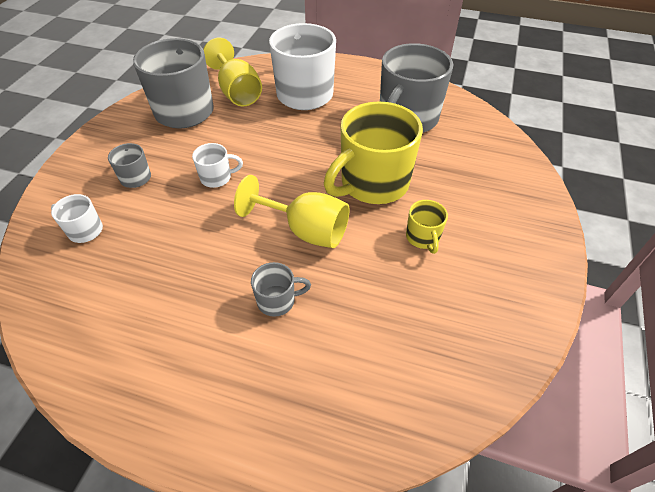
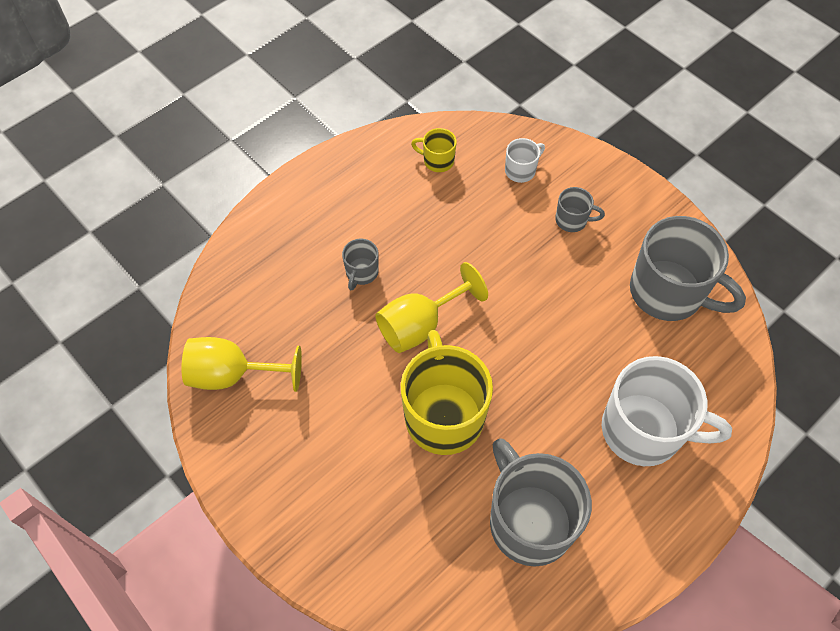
camera: 120 degrees right, 10 degrees up
(217, 178) = (534, 283): white mug -> none
(237, 92) = (683, 358): yellow goblet -> yellow goblet (233, 374)
(423, 238) = (349, 416): yellow mug -> yellow mug (437, 161)

